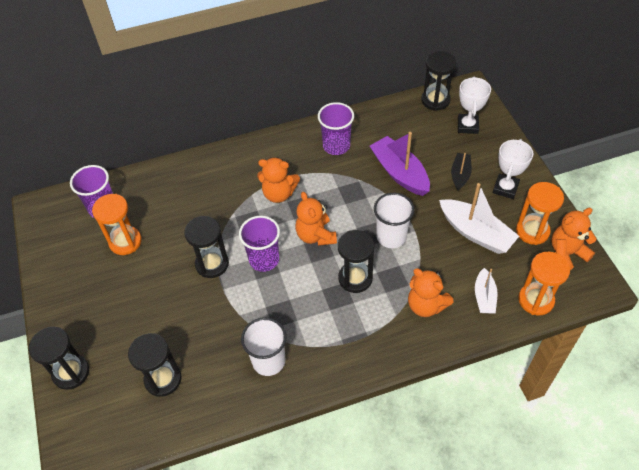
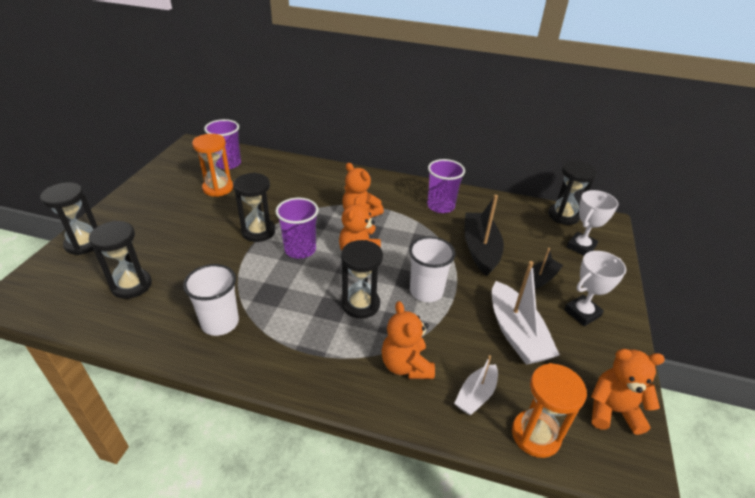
camera: 30 degrees right, 15 degrees down
(399, 173) = (480, 249): purple boat -> black boat
(532, 231) = (584, 366): orange hourglass -> none

